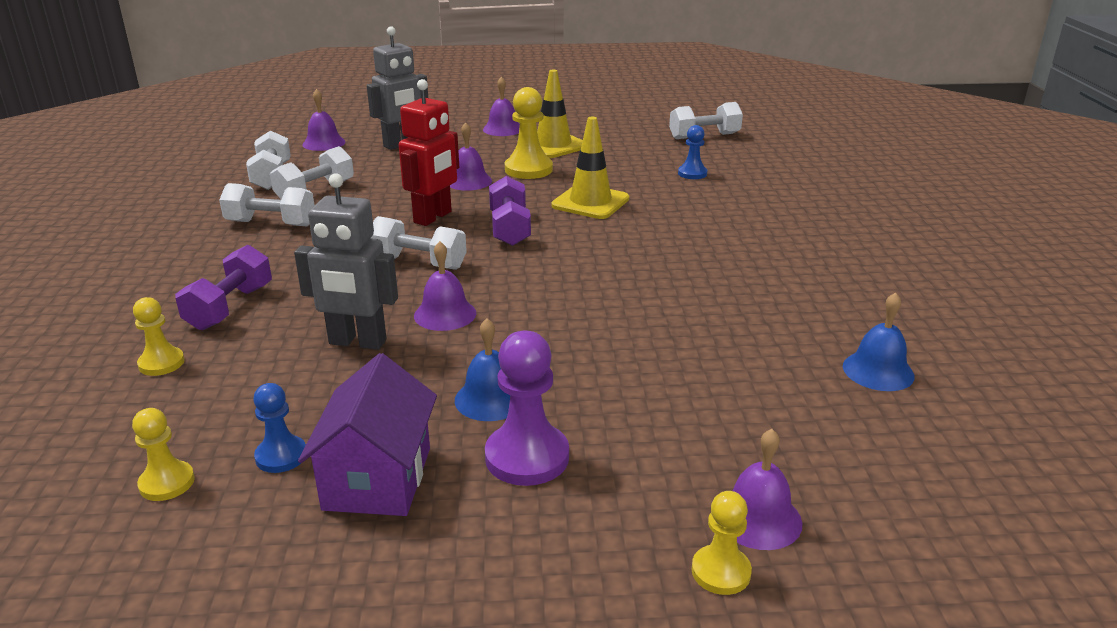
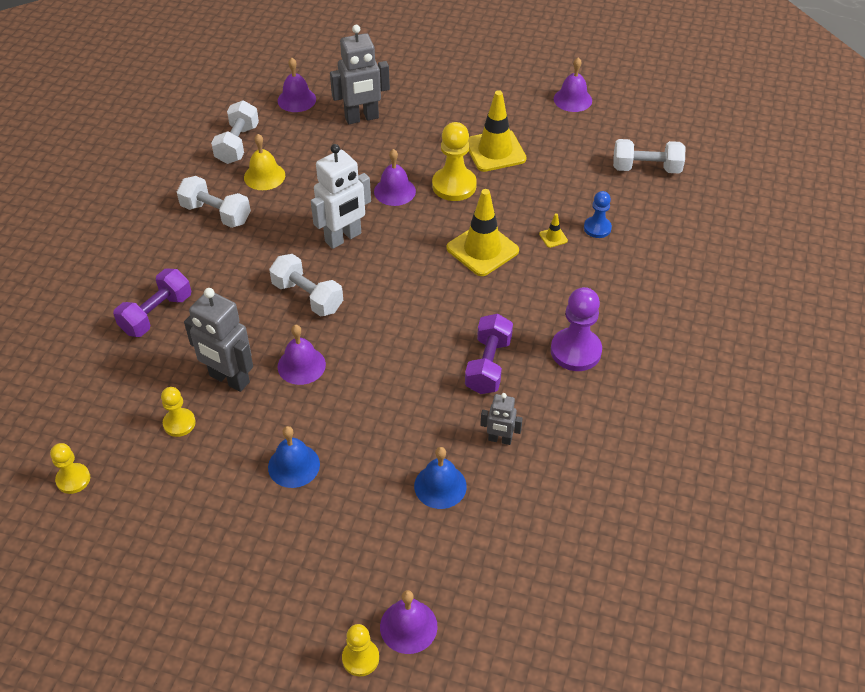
camera: 20 degrees right, 20 degrees up
(161, 363) = (97, 363): yellow pawn -> yellow pawn (179, 423)
(281, 456) = (144, 477): blue pawn -> none
(315, 192) = (264, 176): white dumbbell -> yellow bell
(377, 478) = (194, 515): purple house -> none
(433, 217) = (343, 238): red robot -> white robot
(503, 129) = (462, 112): purple bell -> purple bell (572, 99)
(510, 229) = (397, 270): purple dumbbell -> purple dumbbell (488, 365)
(527, 457) = (292, 527): purple pawn -> purple pawn (575, 351)
(655, 185) = (553, 237): none -> yellow traffic cone
(724, 326) = (500, 439): none -> grey robot
(878, 371) = (583, 523): blue bell -> blue bell (440, 486)

